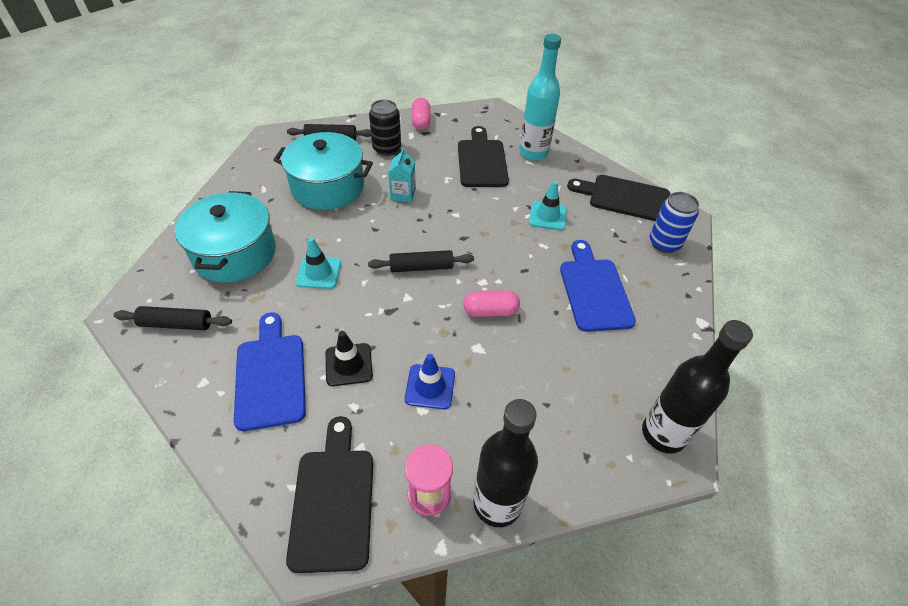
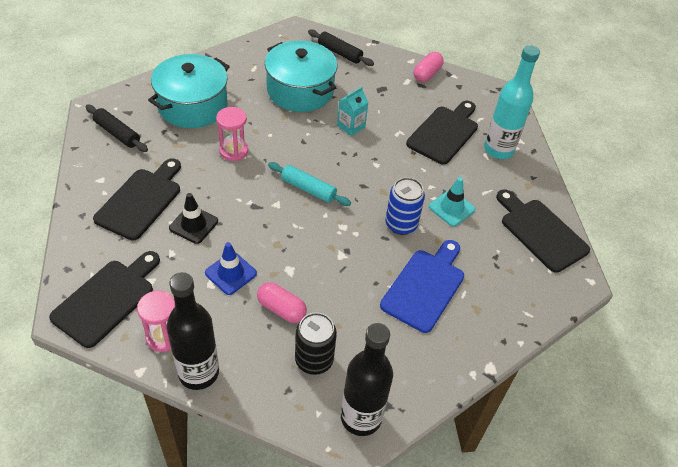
camera: 35 degrees right, 0 degrees up
(270, 375) = (141, 201): blue cutting board -> black cutting board
(319, 273) = (233, 151): turquoise traffic cone -> pink hourglass
(387, 149) = (375, 83): black can -> black can (314, 360)
(421, 267) = (308, 189): black rolling pin -> turquoise rolling pin
(490, 311) = (326, 251): pink capsule -> pink capsule (281, 309)
(664, 243) = (533, 289): blue can -> blue can (401, 224)

